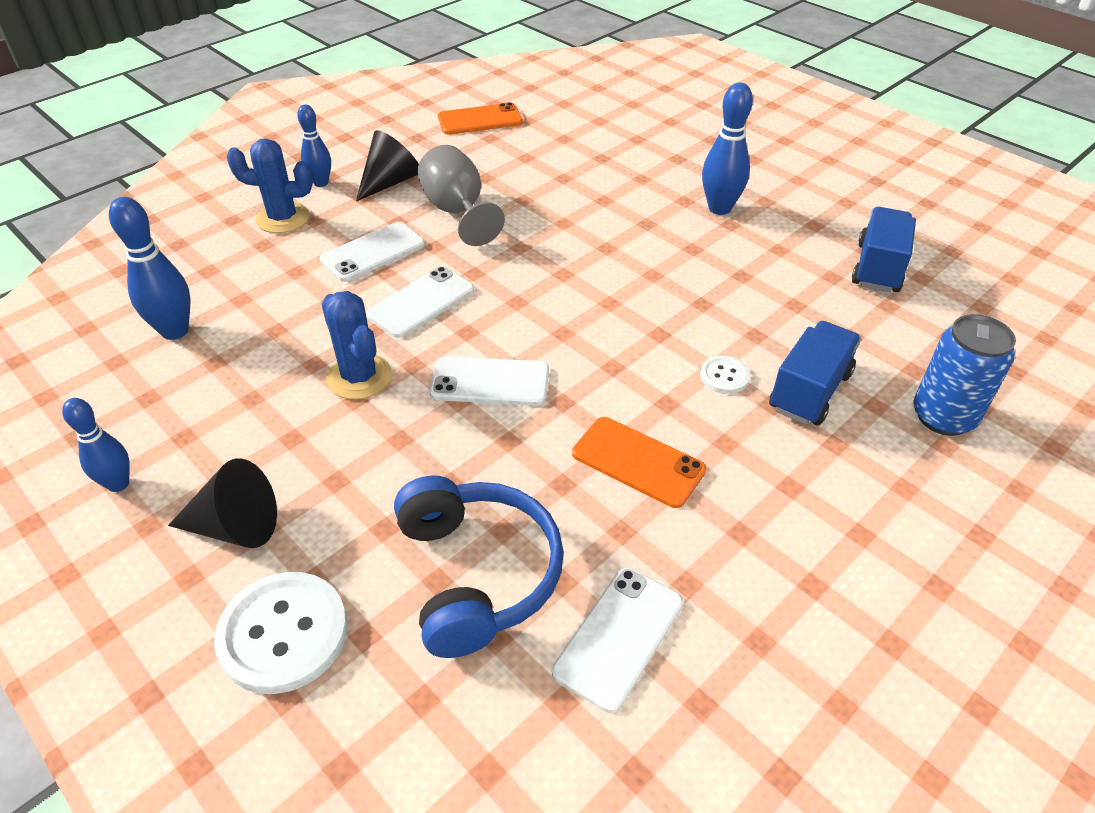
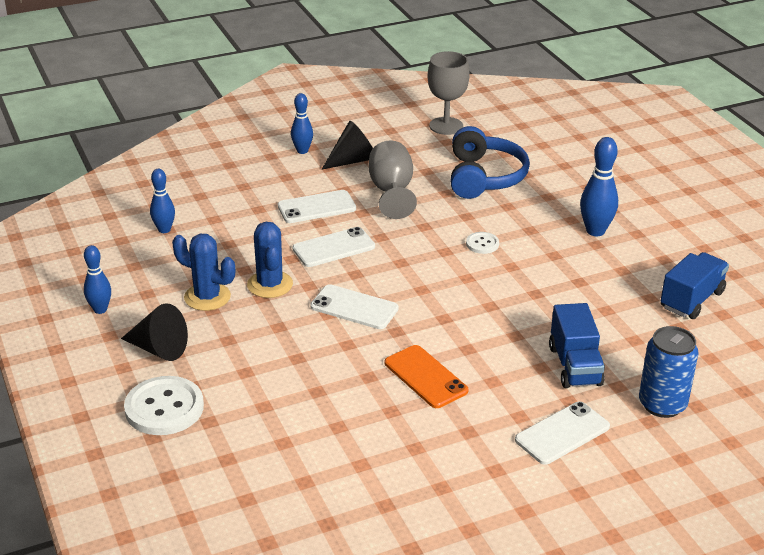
camera: 20 degrees right, 10 degrees down
(175, 331) = (164, 230): blue bowling pin -> blue bowling pin, size x0.66
(283, 218) = (264, 171): blue cactus -> blue cactus (207, 297)
(476, 574) = (288, 409): blue headphones -> blue headphones (484, 177)
(480, 120) = (446, 126): orange phone -> grey goblet
(618, 637) = (356, 461): white phone -> white phone (562, 433)
(724, 376) = (519, 342): white button -> white button (482, 244)
(809, 391) = (575, 366): blue truck -> blue truck turned 120 degrees clockwise

